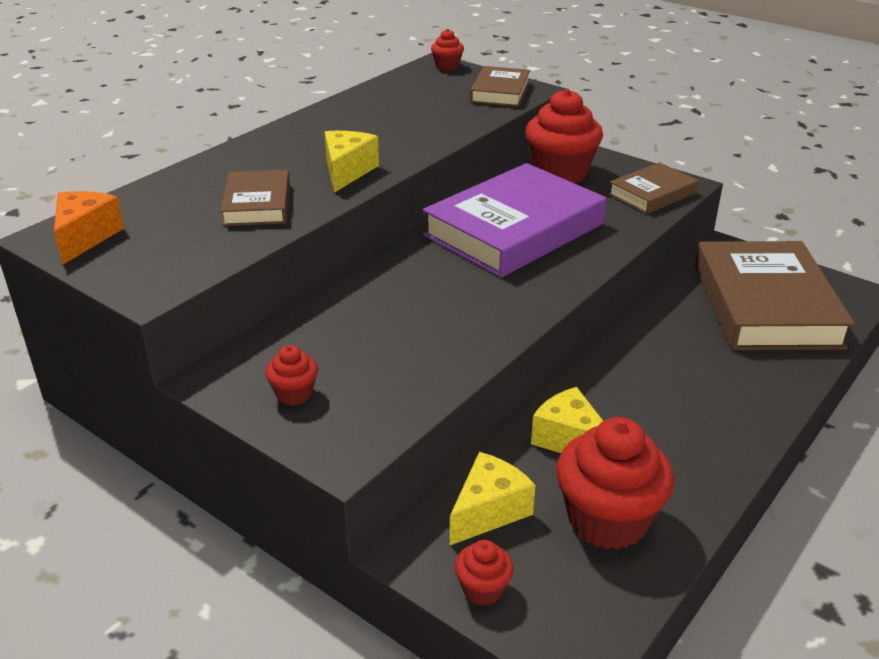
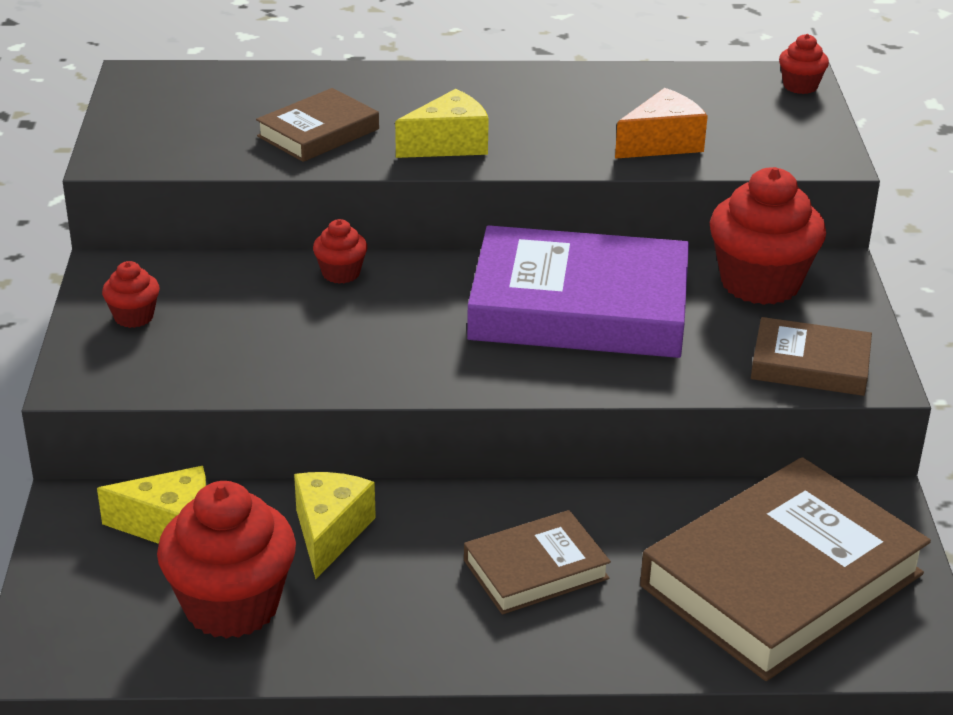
camera: 50 degrees right, 0 degrees up
(85, 237) = (158, 90): orange cheese -> orange cheese (662, 143)
(483, 589) = (65, 568): red cupcake -> red cupcake (341, 273)
(500, 92) = (786, 144): brown book -> brown book (535, 569)

